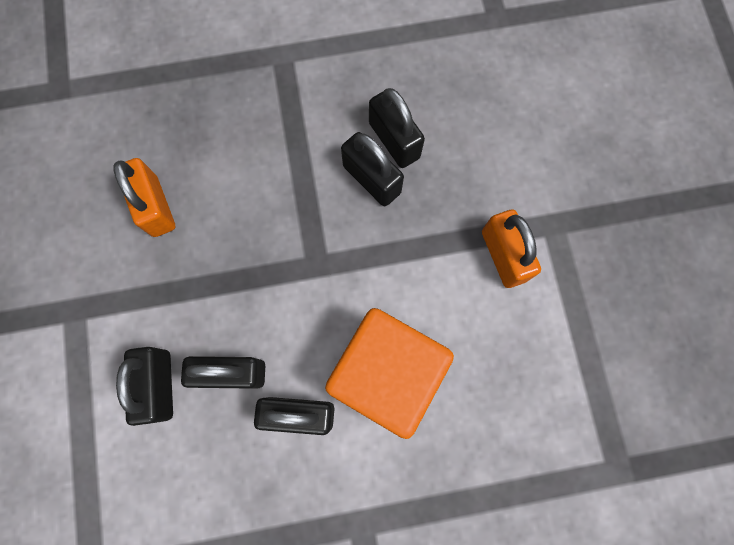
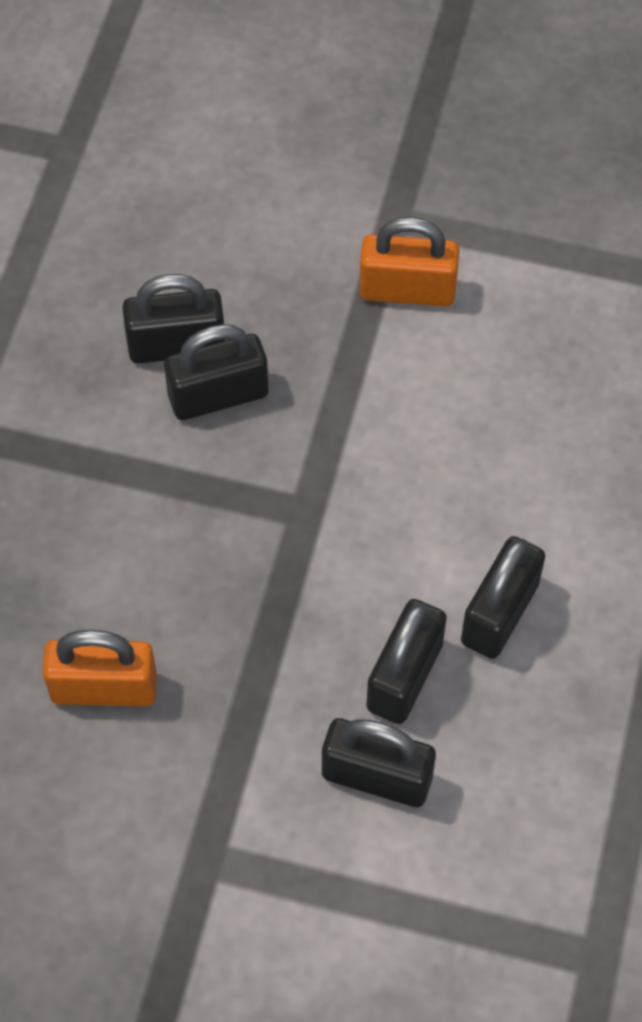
camera: 65 degrees left, 15 degrees down
(386, 374) = (496, 488): orange cube -> none

